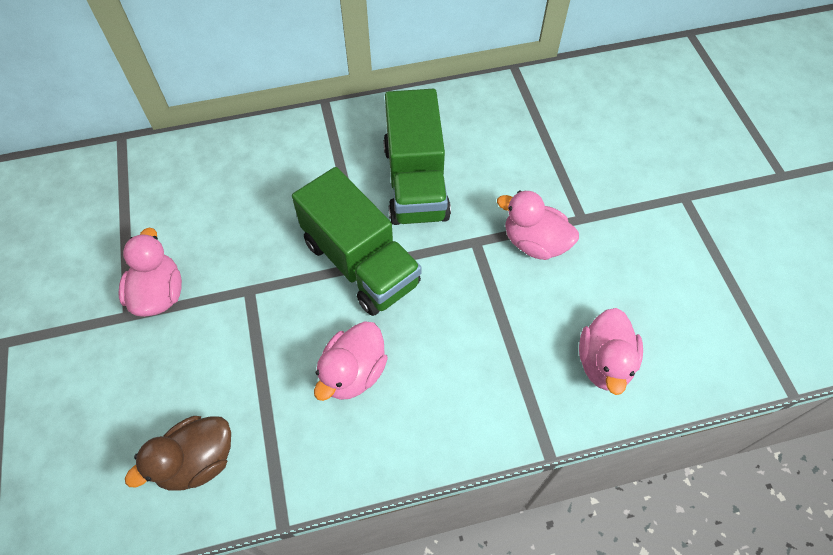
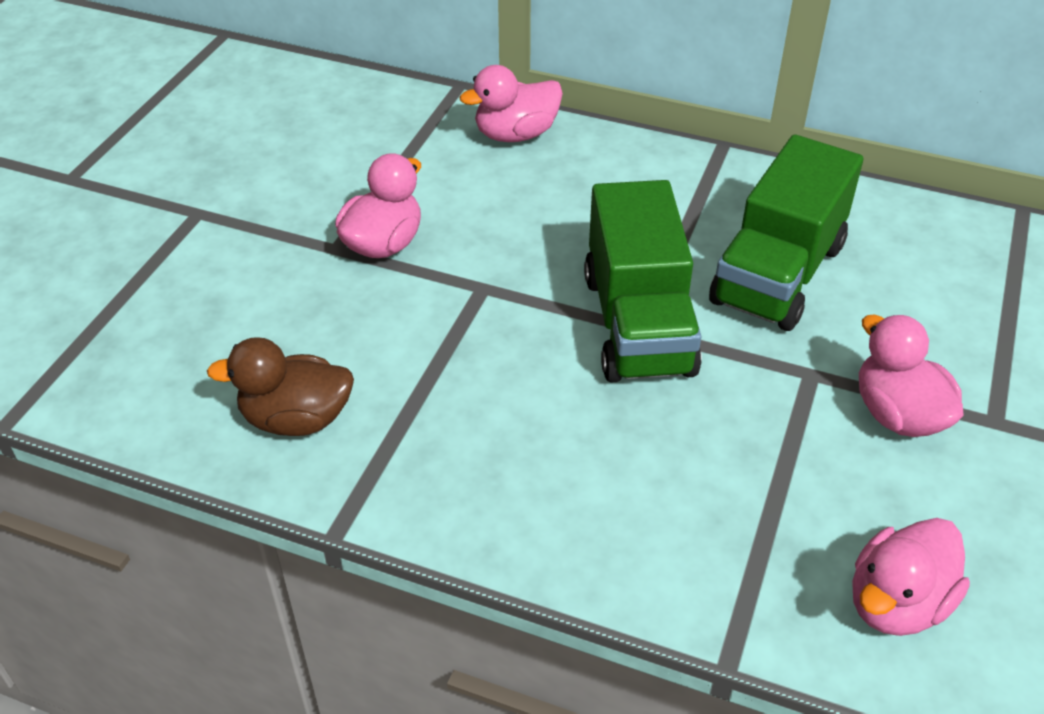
camera: 35 degrees right, 15 degrees down
(353, 372) = (539, 430): pink duck -> pink duck (516, 135)

